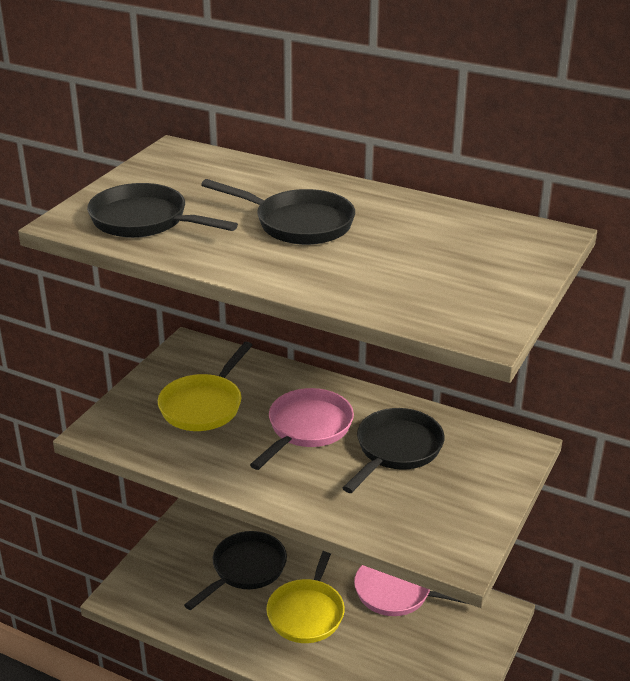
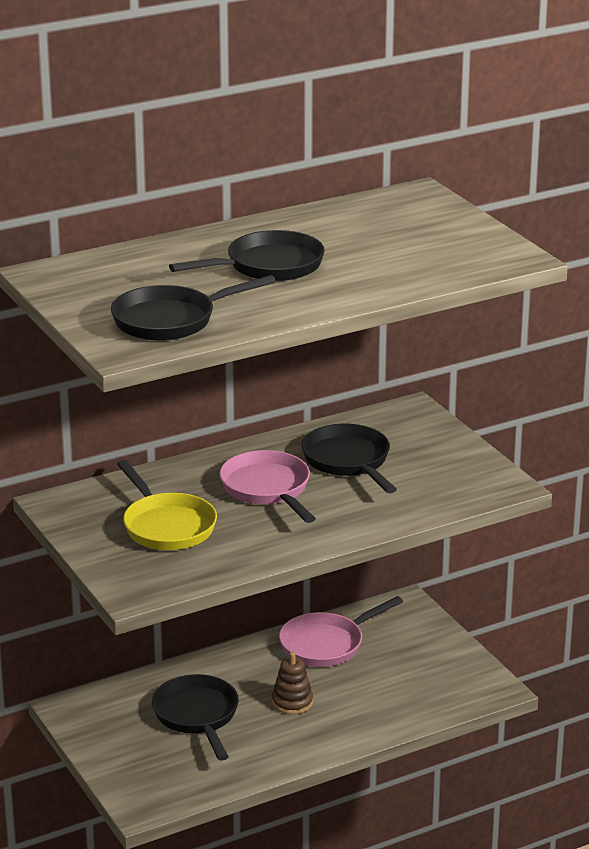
camera: 55 degrees left, 5 degrees down
(307, 612) = (292, 702): yellow pan -> brown stacking toy

